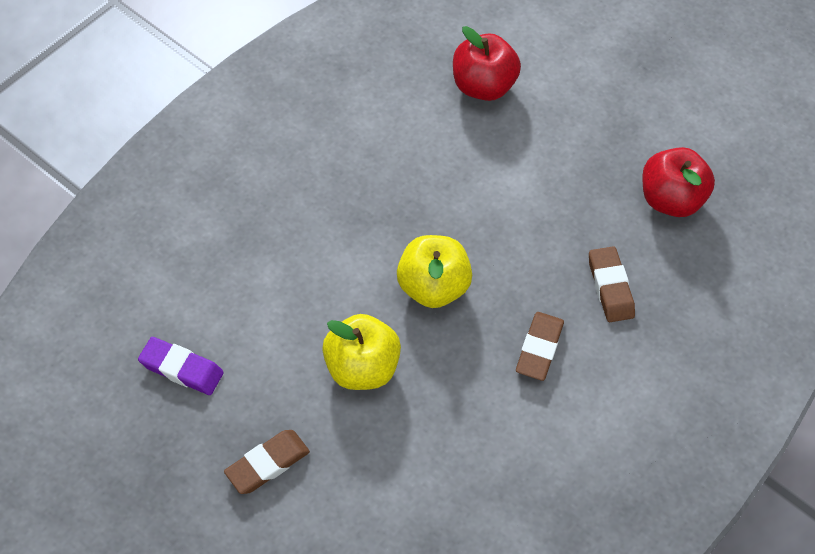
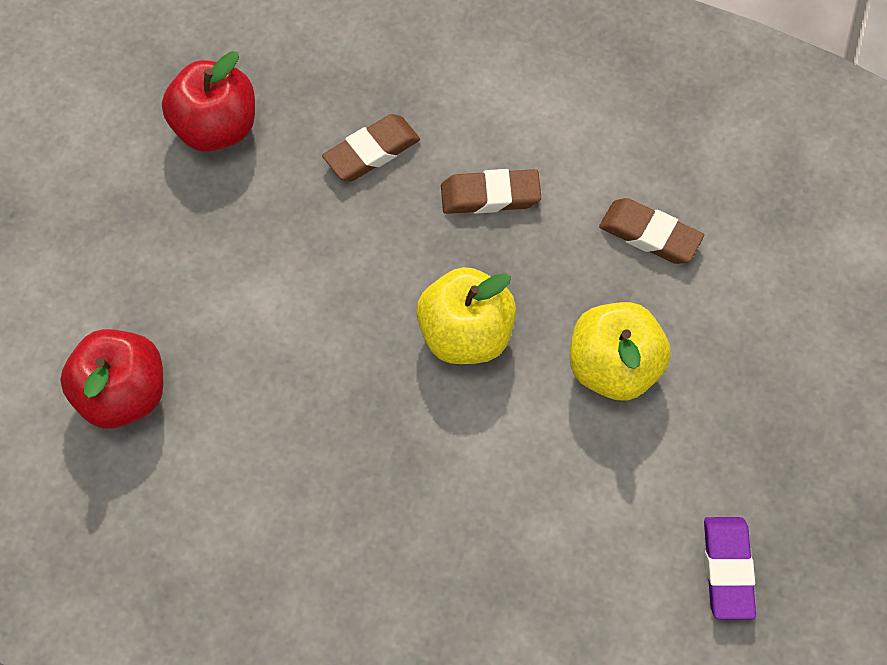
camera: 110 degrees left, 5 degrees up
(267, 464) = (786, 415): brown eraser -> brown eraser (650, 235)

